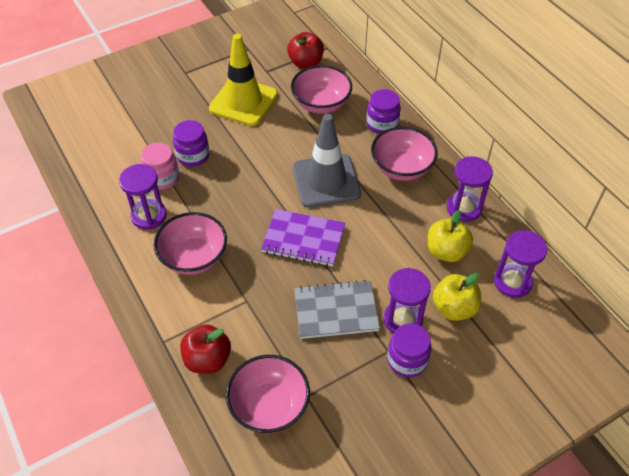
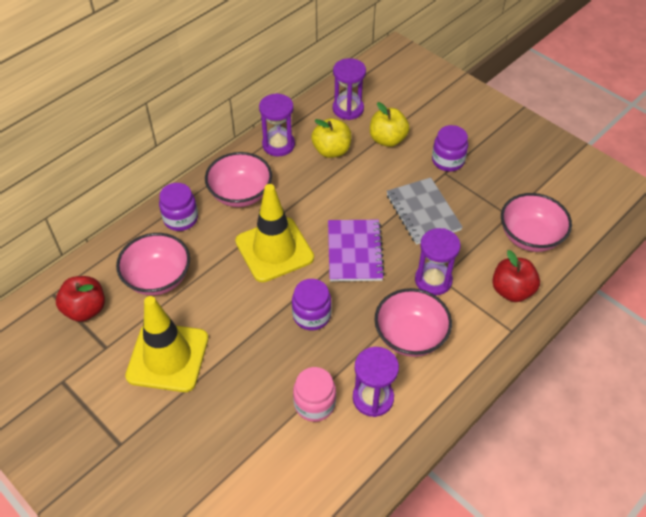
camera: 105 degrees left, 0 degrees up
(193, 156) = (271, 383): purple jar -> purple jar (311, 315)
(326, 181) = (274, 249): grey traffic cone -> yellow traffic cone
(403, 320) = (412, 168): purple hourglass -> purple hourglass (433, 280)

